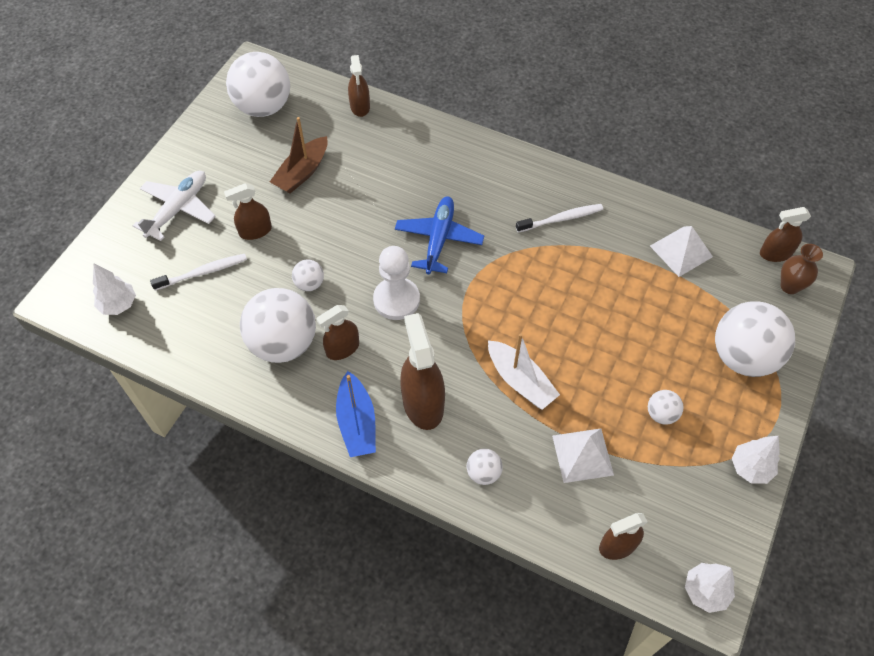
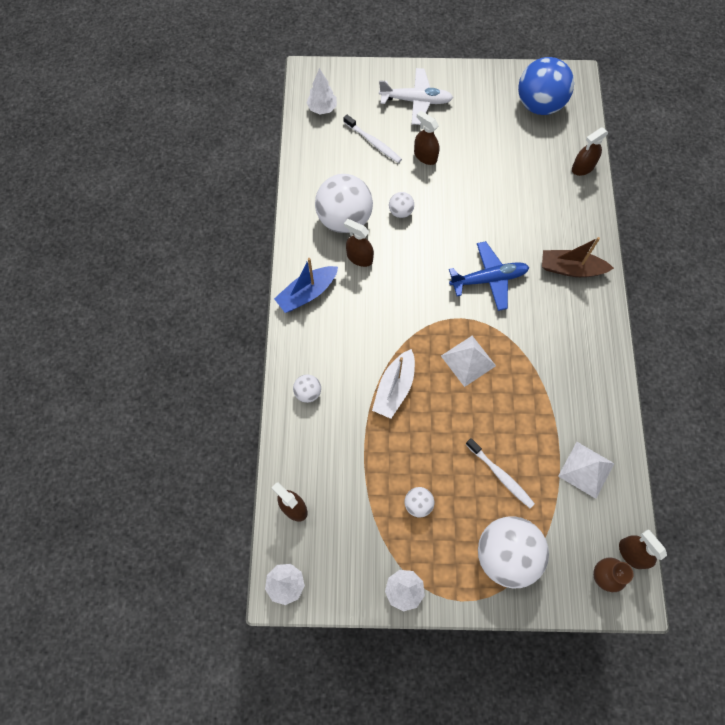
camera: 65 degrees right, 10 degrees up
(263, 107) = (539, 105): white ball -> blue ball
(302, 172) = (494, 160): brown boat -> brown boat (571, 269)
(396, 300) = (418, 274): white pawn -> none
(423, 403) = (342, 329): brown spray bottle -> none
(561, 219) = (562, 361): white toothbrush -> white toothbrush (500, 475)
(582, 455) = (354, 457): white pyramid -> white pyramid (468, 360)

